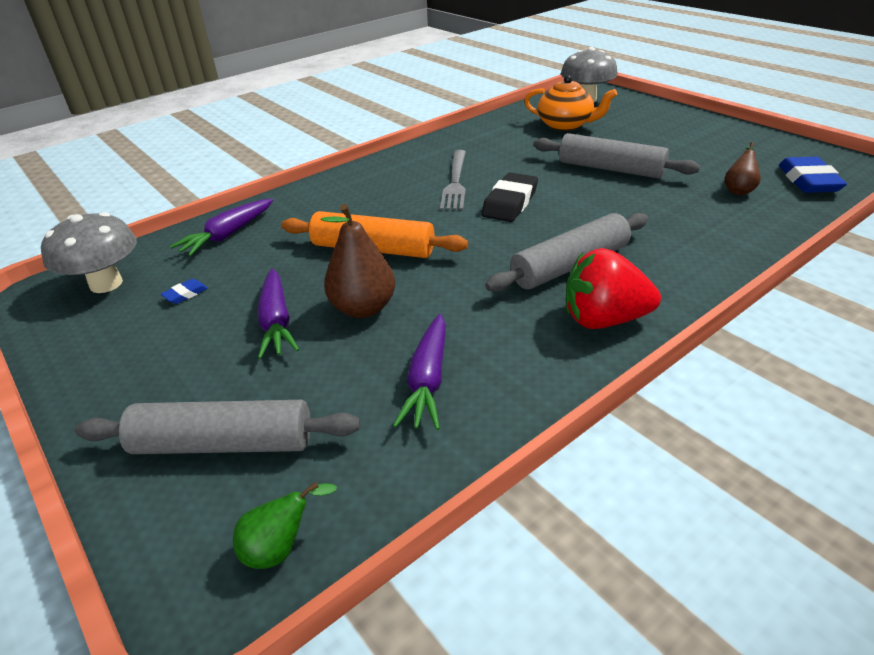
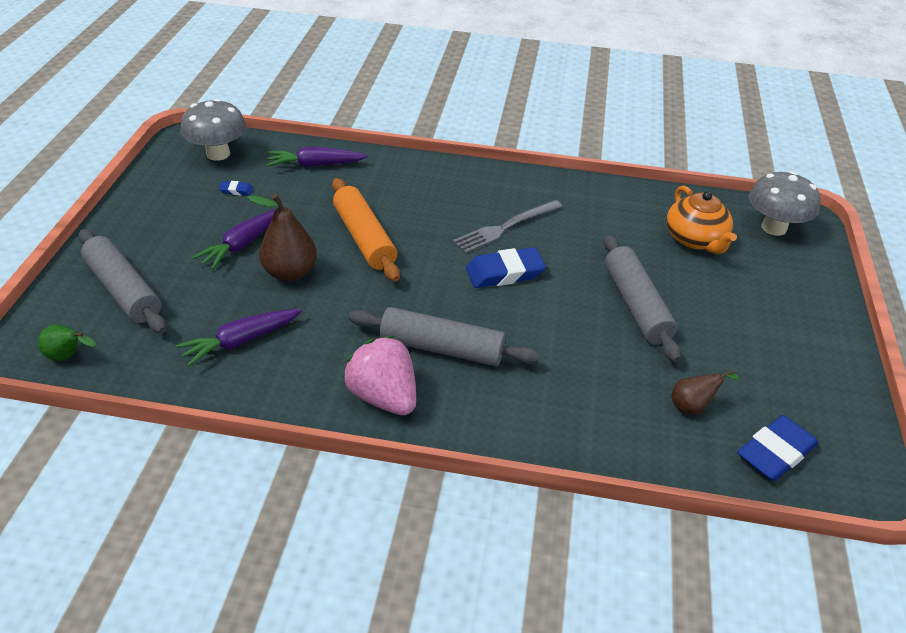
camera: 45 degrees right, 5 degrees up
(510, 203) = (505, 273): black eraser -> blue eraser
(603, 320) = (383, 397): red strawberry -> pink strawberry

